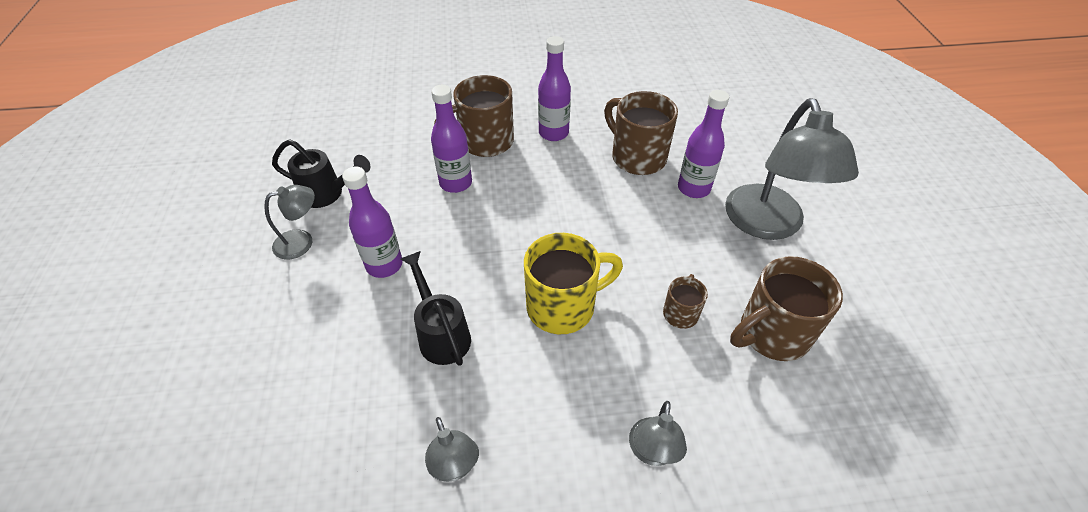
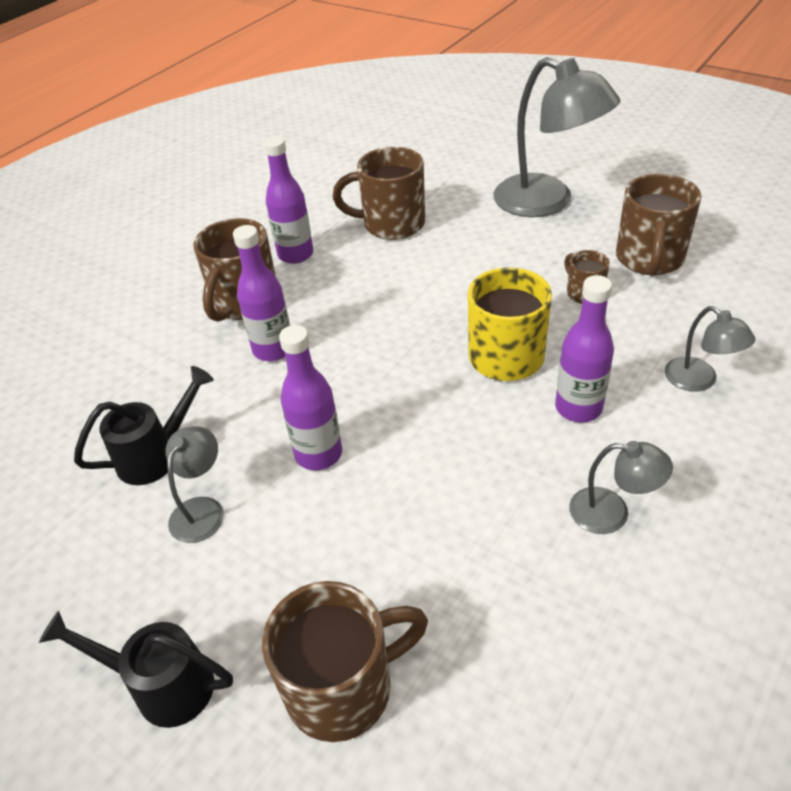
camera: 45 degrees left, 5 degrees down
(213, 396) = (343, 687): none -> brown mug
(441, 334) = (454, 451): black watering can -> black watering can (162, 685)
(693, 188) = (465, 215): purple bottle -> purple bottle (578, 408)

